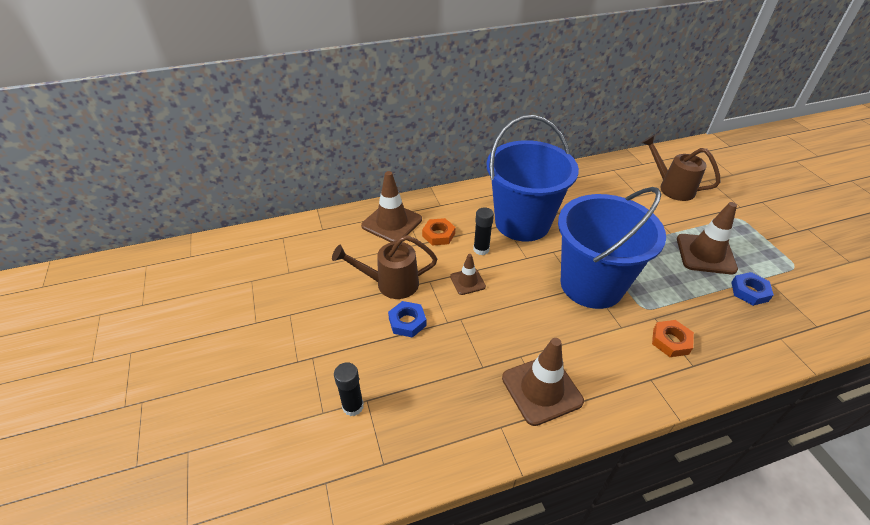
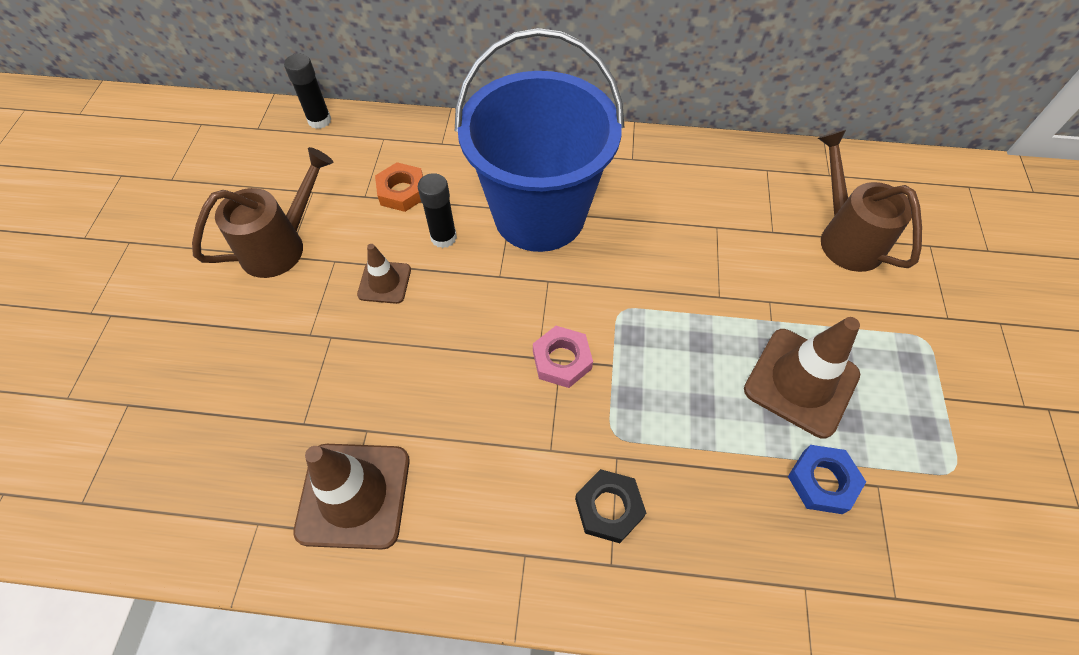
camera: 25 degrees right, 15 degrees up
(353, 406) = (105, 405): black glue stick -> black glue stick (319, 120)
(391, 284) = (281, 245): brown watering can -> brown watering can turned 120 degrees clockwise
(392, 223) = (353, 149): brown traffic cone -> none
(407, 322) = (258, 312): blue nut -> none
(591, 285) = (562, 360): blue bucket -> pink nut
(670, 341) = (609, 508): orange nut -> black nut

